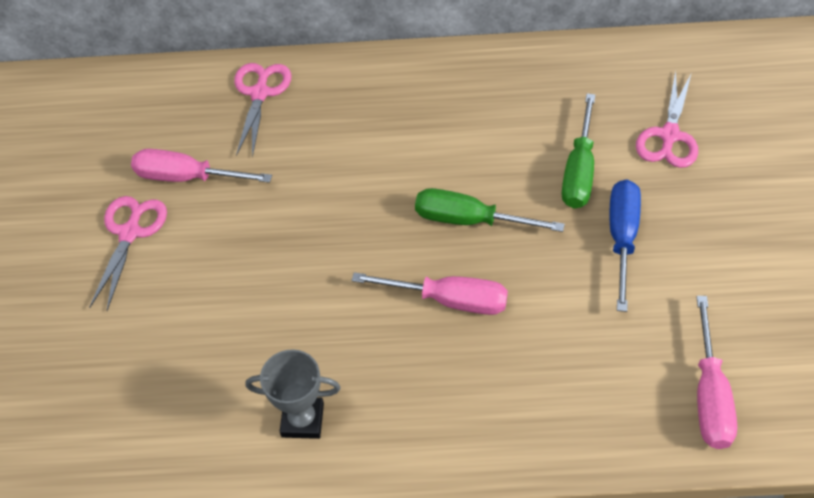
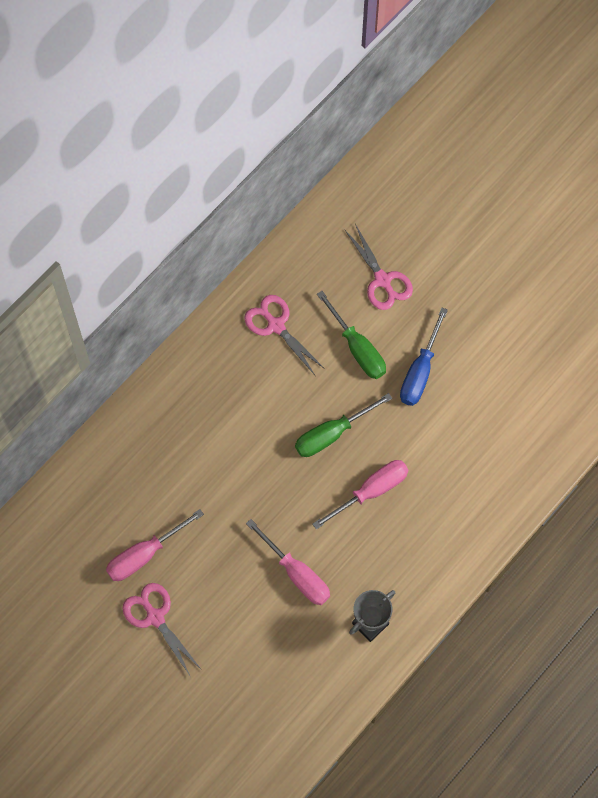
camera: 50 degrees left, 15 degrees up
(260, 93) = (119, 461): pink scissors -> pink scissors (276, 325)
(622, 238) = (420, 372): blue screwdriver -> blue screwdriver turned 120 degrees counterclockwise
(709, 395) = (542, 425): pink screwdriver -> pink screwdriver (297, 574)

